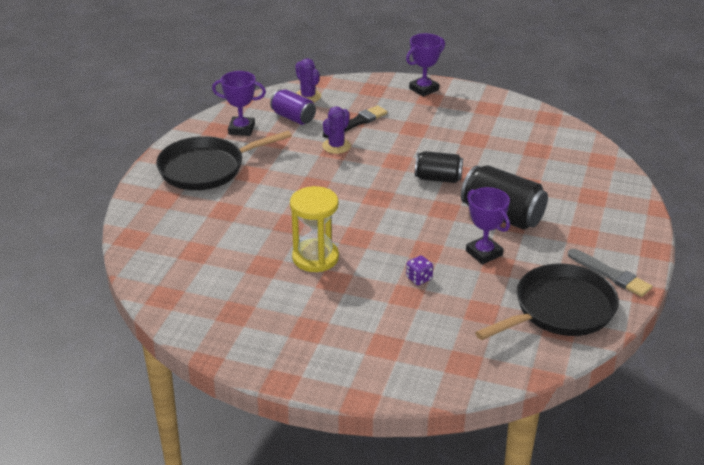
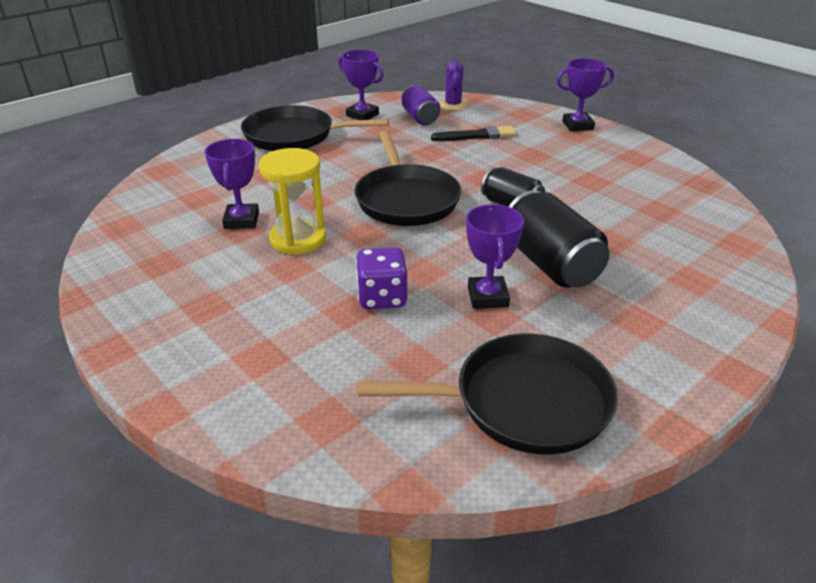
camera: 30 degrees right, 0 degrees up
(255, 258) = (242, 220): none -> purple trophy
(336, 146) = (434, 149): purple cactus -> none
(359, 198) = (406, 199): none -> black pan
(419, 278) = (382, 297): purple dice -> purple dice, size x1.70
(611, 274) = (639, 384): grey brush -> none

